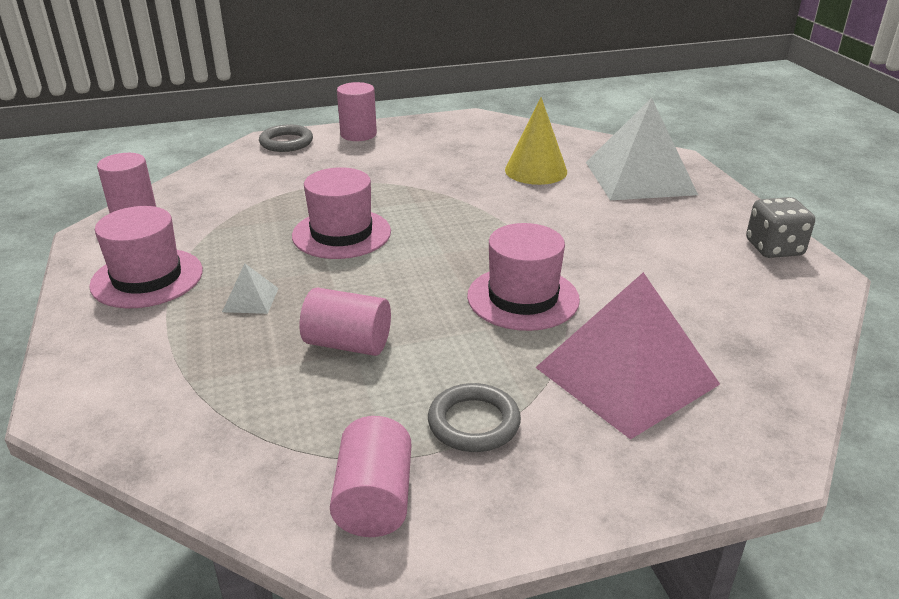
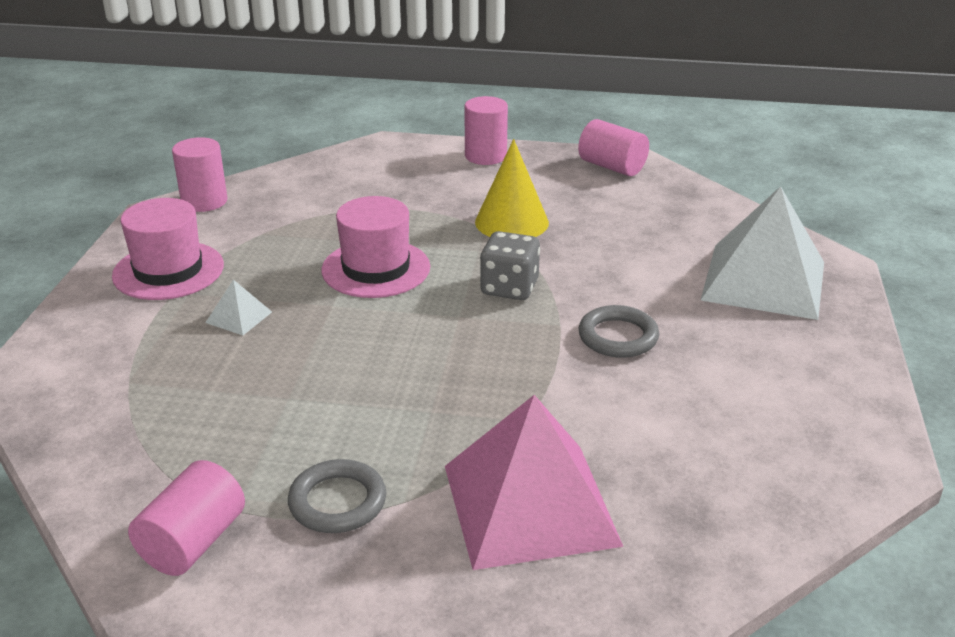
camera: 25 degrees right, 0 degrees up
(286, 142) = (404, 151): grey ring -> grey ring (618, 337)
(348, 344) = (289, 387): pink cylinder -> pink cylinder (612, 167)
(523, 298) = (498, 388): pink hat -> none
(536, 170) = (645, 243): yellow cone -> yellow cone (511, 222)
(774, 248) = (849, 411): grey dice -> grey dice (509, 288)

